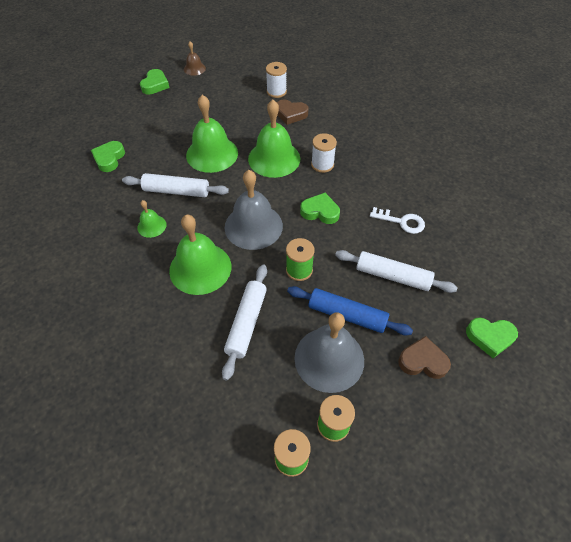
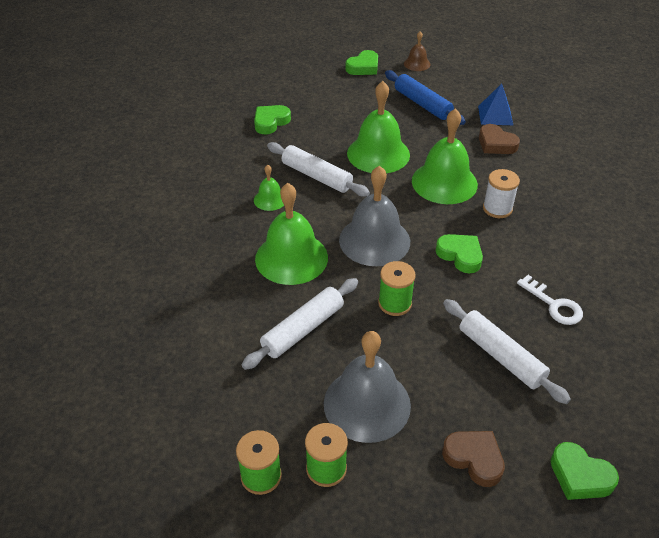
camera: 30 degrees right, 10 degrees down
(276, 92) = (495, 115): white spool -> blue pyramid
(347, 315) = (417, 371): blue rolling pin -> blue rolling pin (422, 104)

